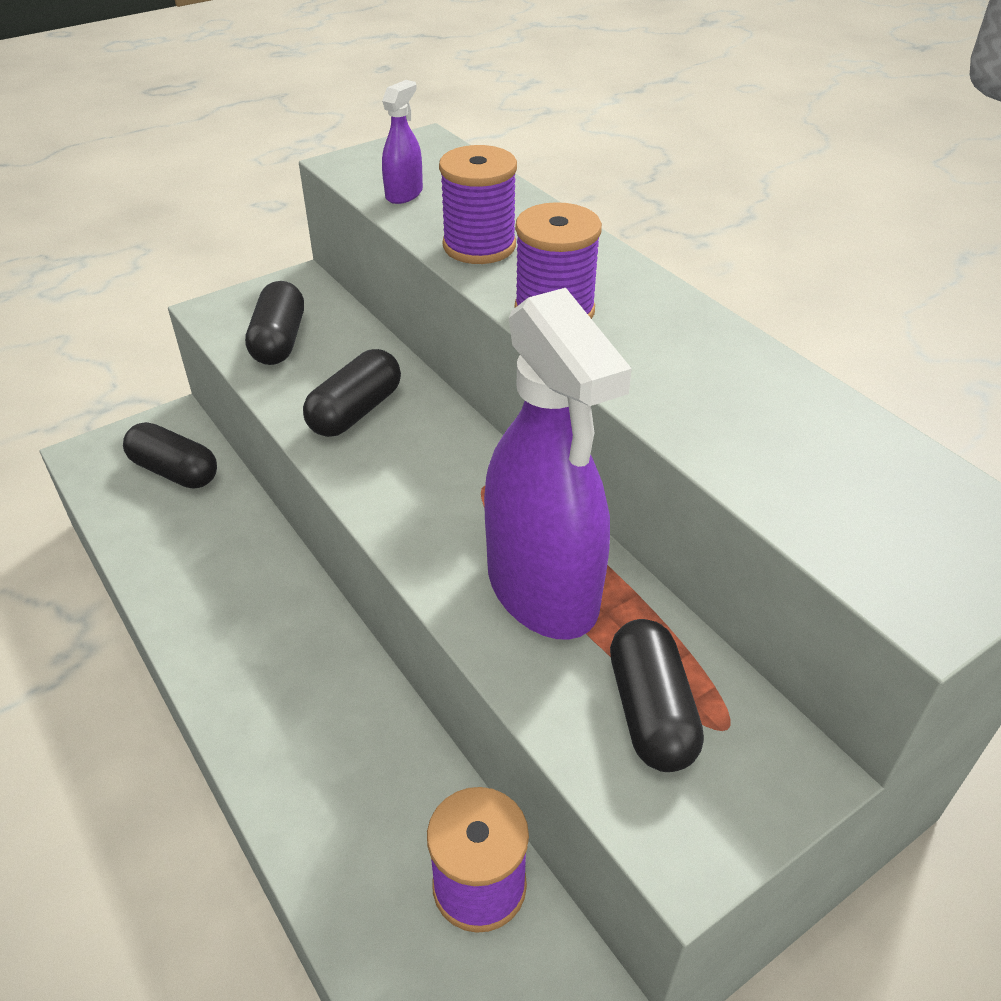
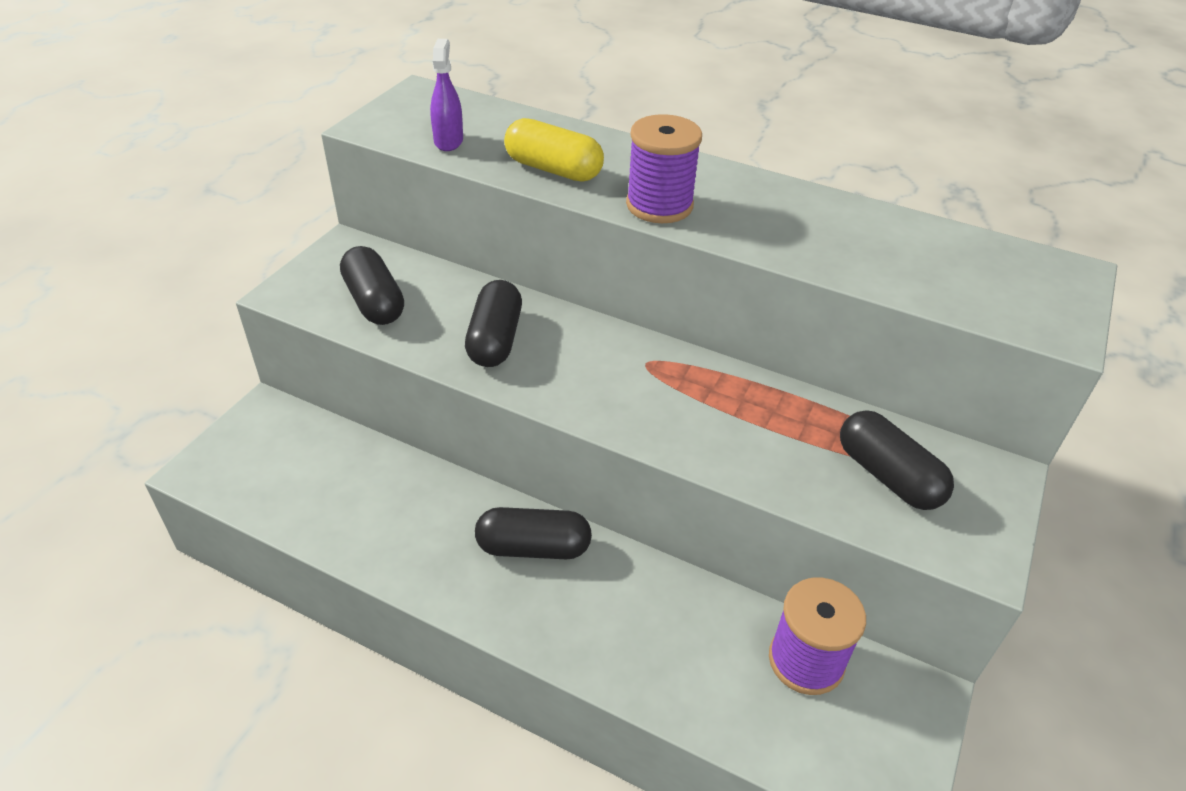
camera: 30 degrees left, 0 degrees up
(175, 471) = (304, 454): black capsule -> black capsule (533, 547)
(479, 246) = (553, 169): purple spool -> yellow capsule
(542, 589) = (751, 422): purple spray bottle -> none

